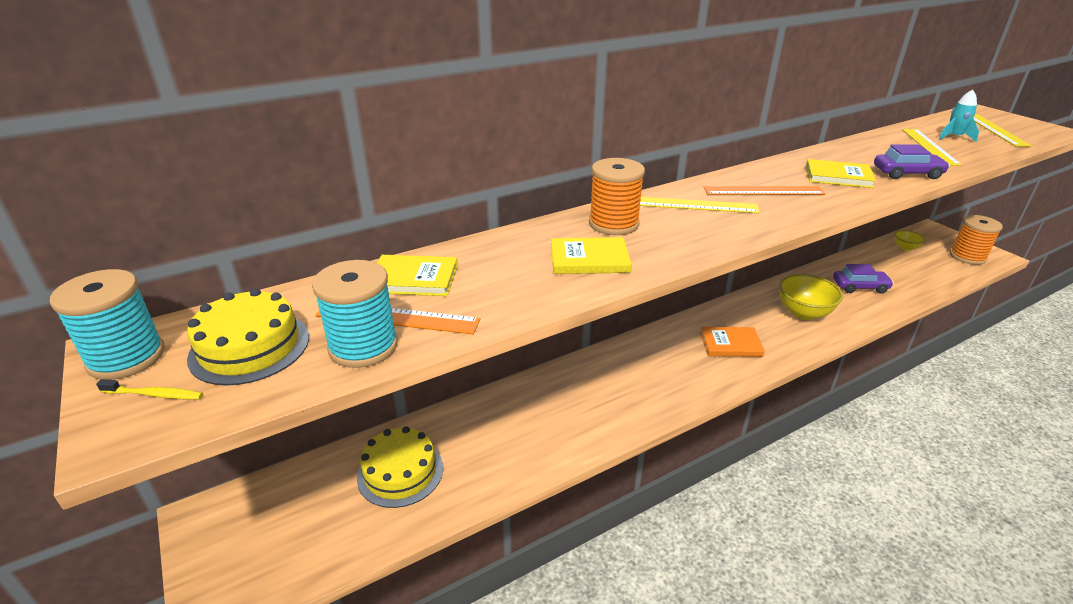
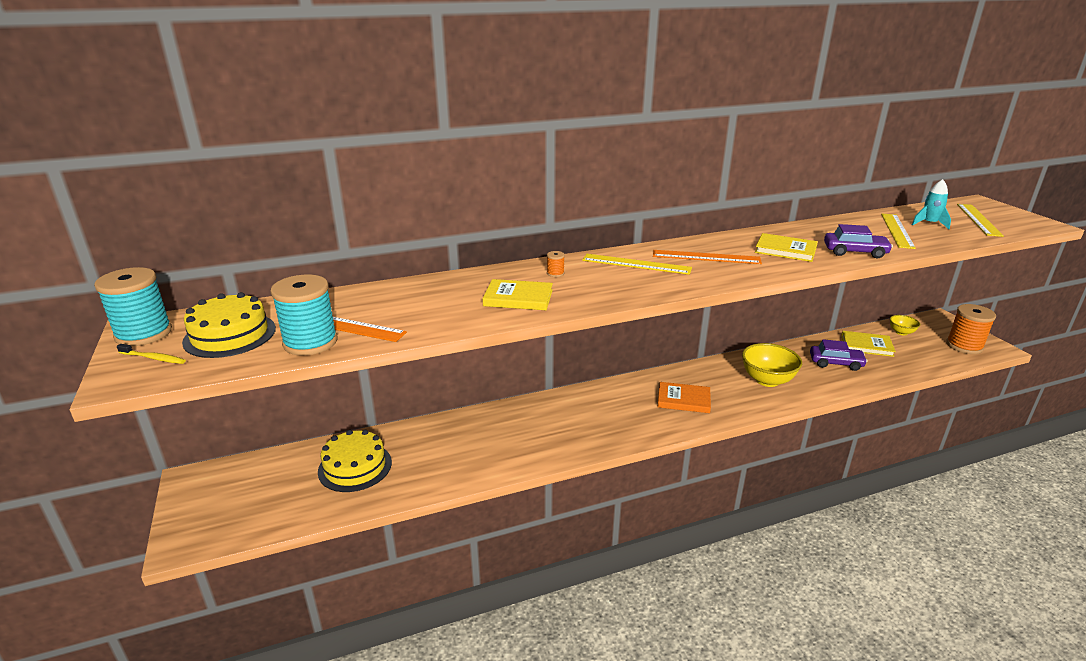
camera: 10 degrees right, 5 degrees down
(414, 279) = (371, 300): yellow book -> yellow book (866, 346)
(613, 224) = (555, 273): orange spool -> orange spool, size x0.41

